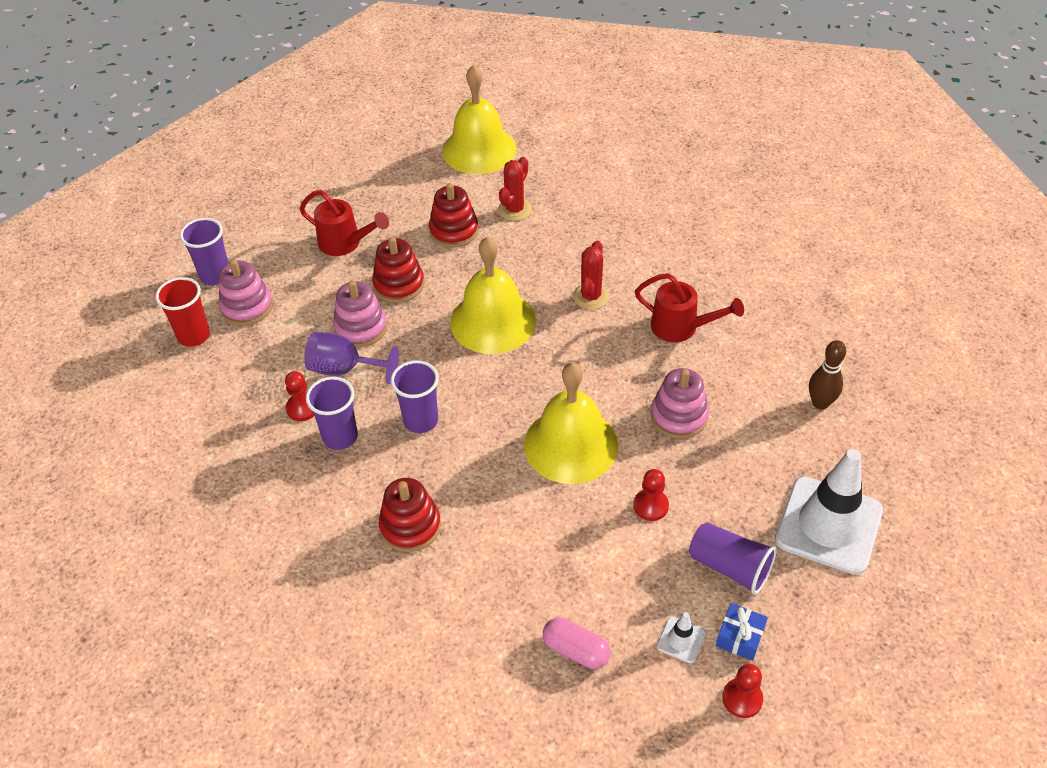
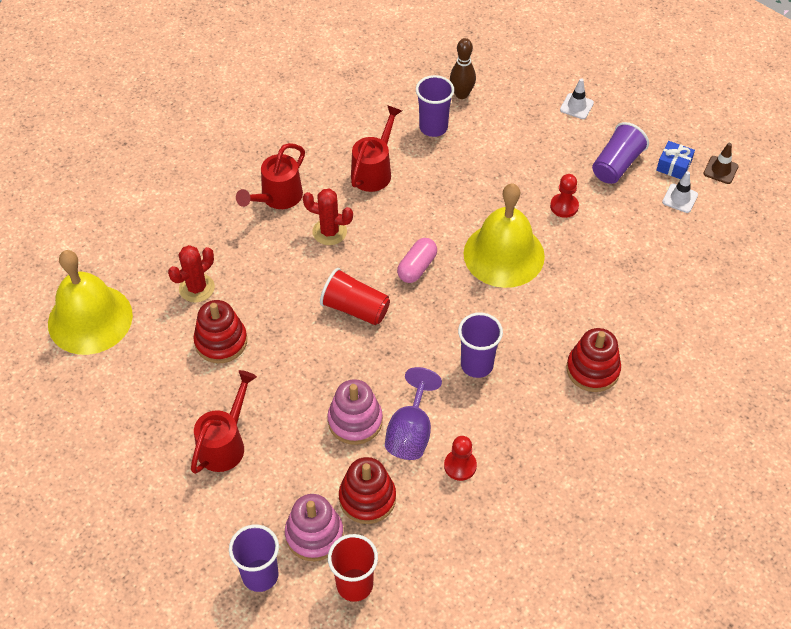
camera: 90 degrees left, 5 degrees up
(340, 437) = (496, 430): purple cup -> purple cup (433, 127)
(399, 284) = (296, 389): red stacking toy -> red stacking toy (367, 498)
(493, 321) = (355, 308): yellow bell -> red cup
(514, 210) = (197, 288): red cactus -> red cactus turned 75 degrees counterclockwise
(576, 650) = (696, 260): pink capsule -> pink capsule (417, 267)
(632, 255) = (277, 198): none -> red watering can
(679, 416) = (473, 181): pink stacking toy -> none
(742, 699) = (720, 170): red pawn -> brown traffic cone
(828, 525) = (576, 106): white traffic cone -> white traffic cone, size x0.41

